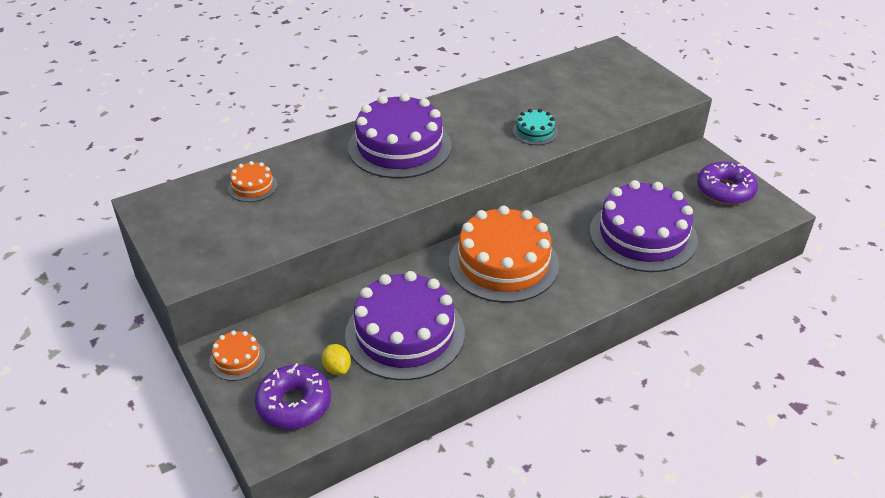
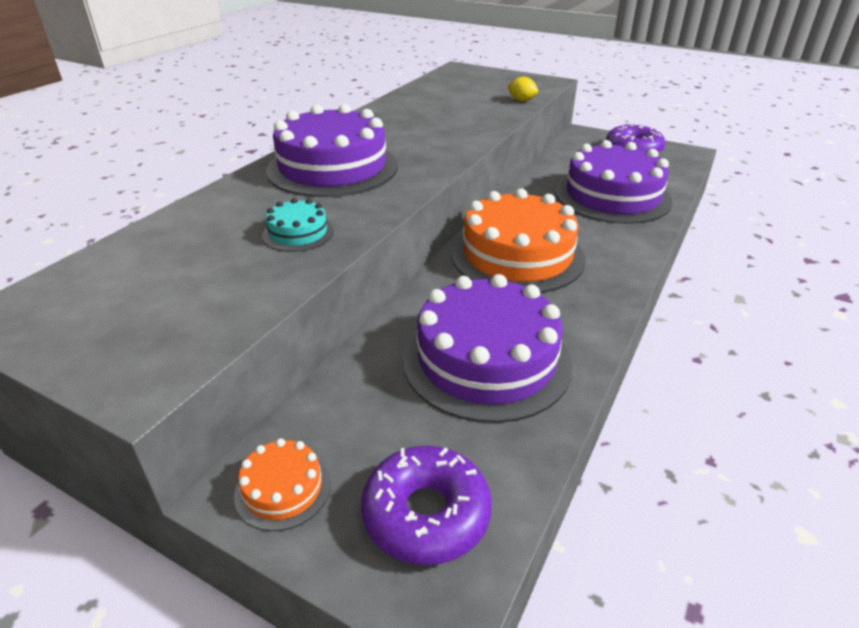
camera: 30 degrees left, 5 degrees down
(252, 186) = (171, 248): orange cake -> none
(337, 368) = (442, 436): yellow lemon -> yellow lemon (521, 100)
(535, 132) = (461, 127): turquoise cake -> turquoise cake (298, 233)

